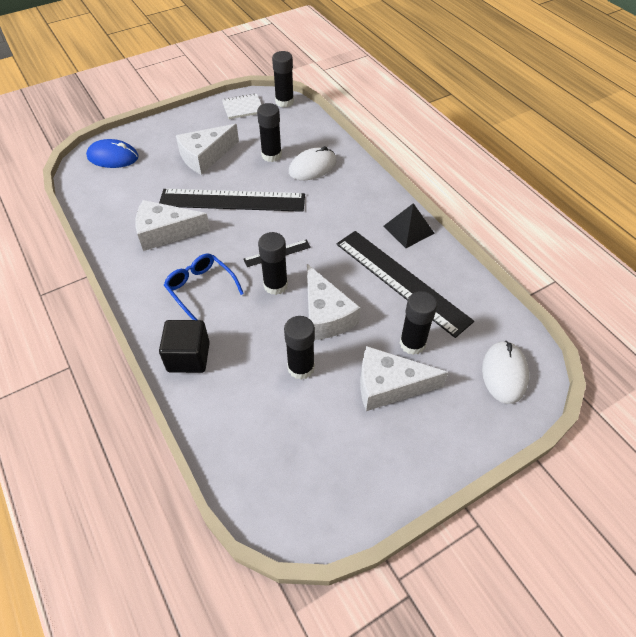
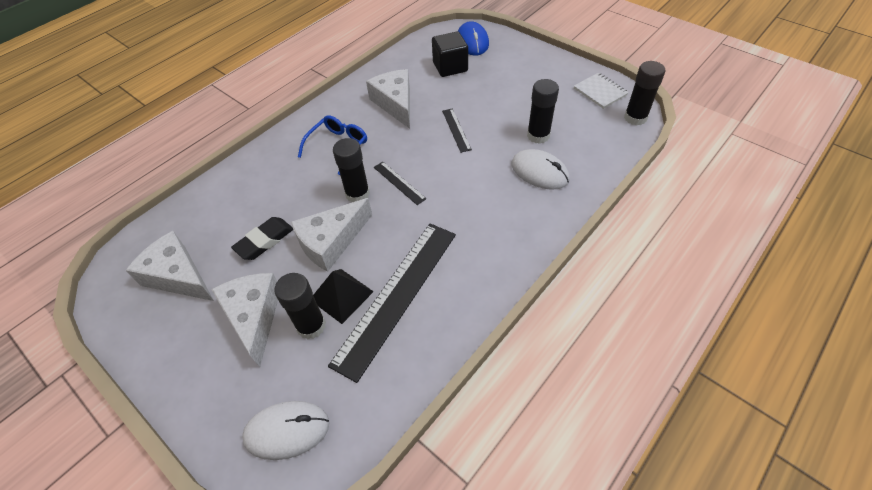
camera: 75 degrees right, 0 degrees up
(188, 357) = (263, 164): black cube -> black cube (450, 67)
(205, 156) = (507, 92): white cheese -> white cheese (178, 276)
(232, 200) = (456, 130): black ruler -> black ruler, size x0.44
(301, 368) = (264, 241): black glue stick -> black eraser
(408, 229) = (482, 284): black pyramid -> black pyramid (341, 295)

